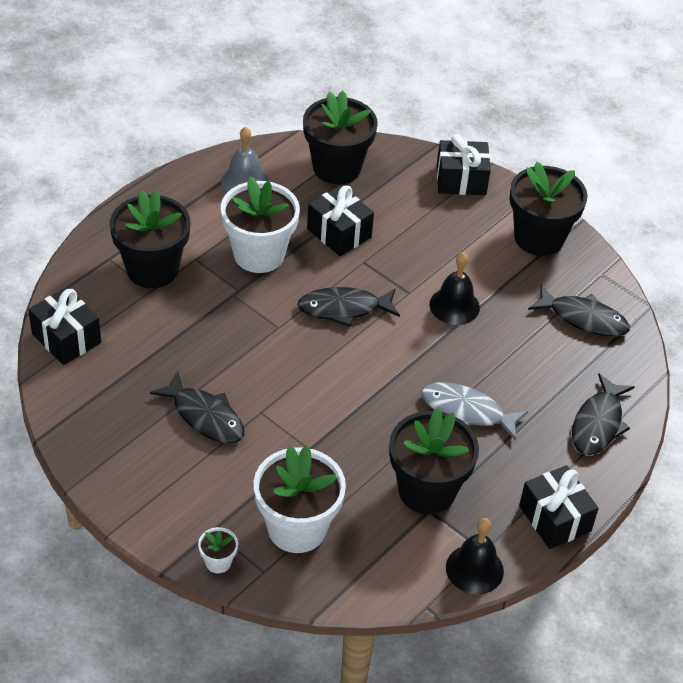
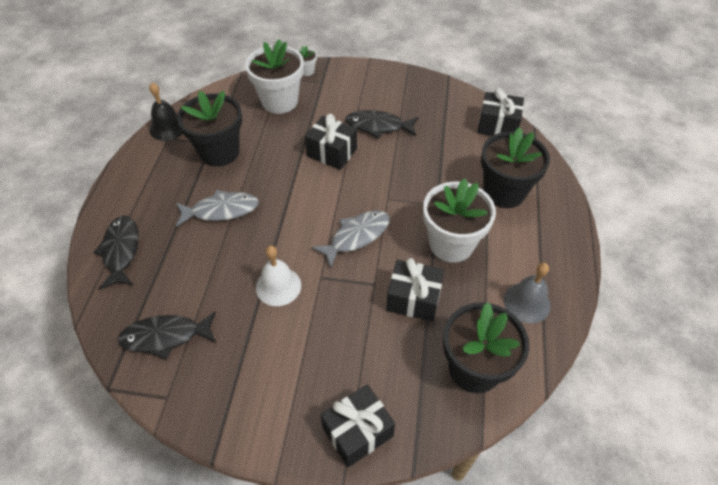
camera: 150 degrees right, 5 degrees up
(344, 309) = (356, 236): black fish -> grey fish
(454, 306) = (278, 286): black bell -> white bell
(539, 238) = (244, 404): black flower pot -> none
(555, 518) = (130, 175): black gift -> black gift (331, 152)

